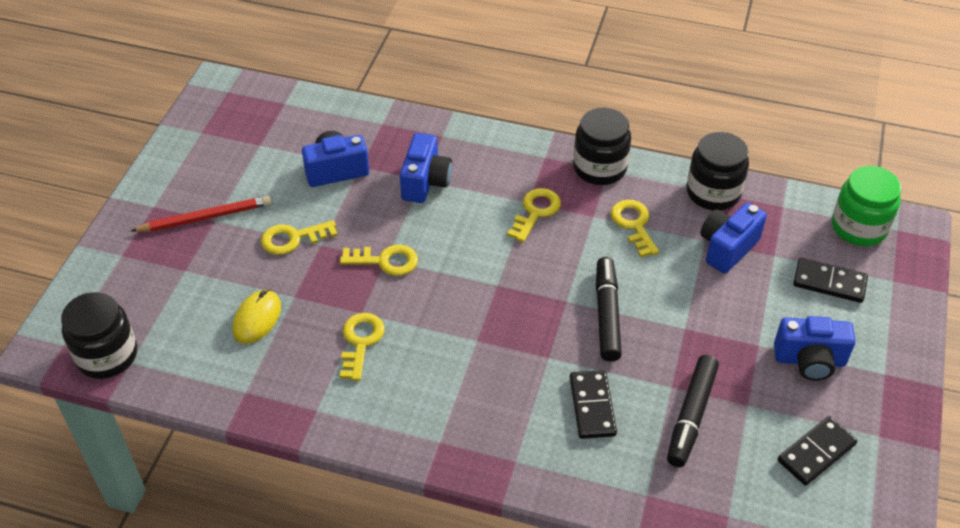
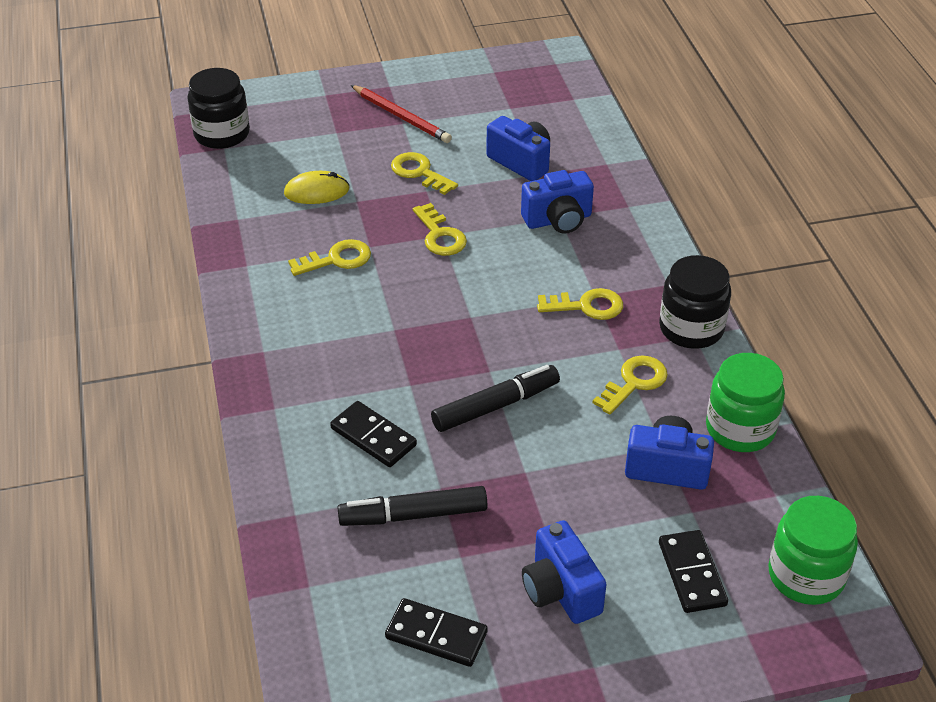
camera: 60 degrees right, 5 degrees down
(592, 406) = (373, 437): black domino -> black domino turned 75 degrees clockwise
(713, 192) = (740, 429): black jar -> green jar

